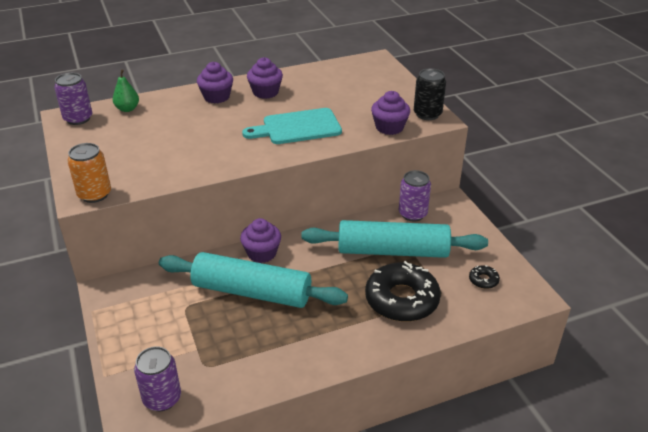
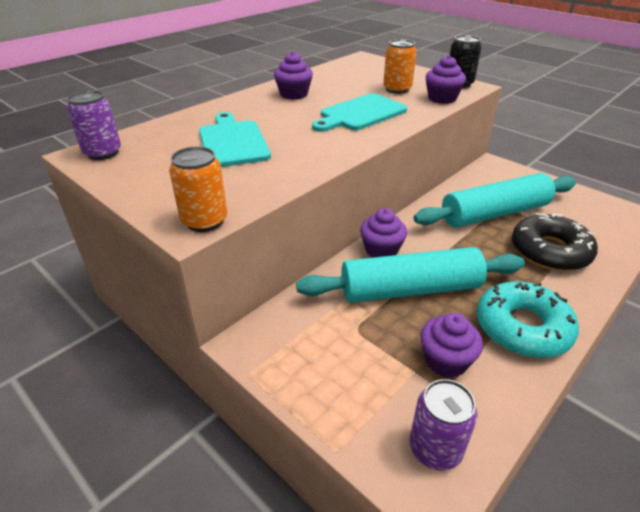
camera: 25 degrees left, 0 degrees up
(127, 109) = (157, 133): green pear -> none
(171, 131) = (232, 142): none -> turquoise cutting board
(216, 97) = (248, 106): purple cupcake -> purple cupcake (446, 360)
(305, 349) = (522, 328): none -> turquoise donut
(361, 107) = (397, 89): none -> orange can
(412, 214) = (476, 180): purple can -> none
(483, 280) = (591, 215): black donut -> none

